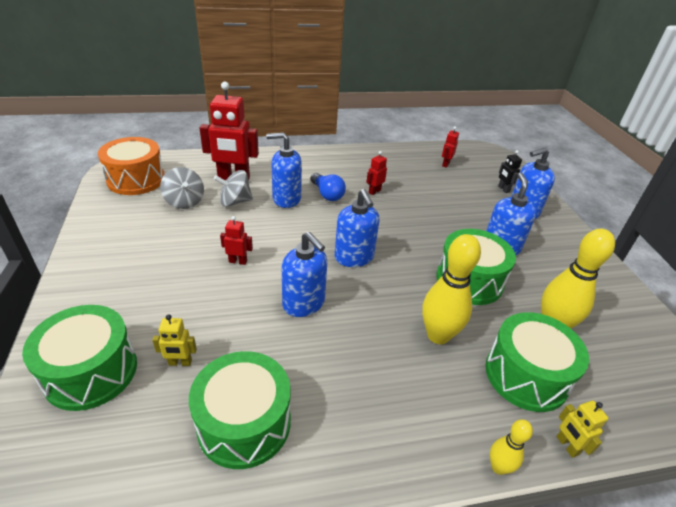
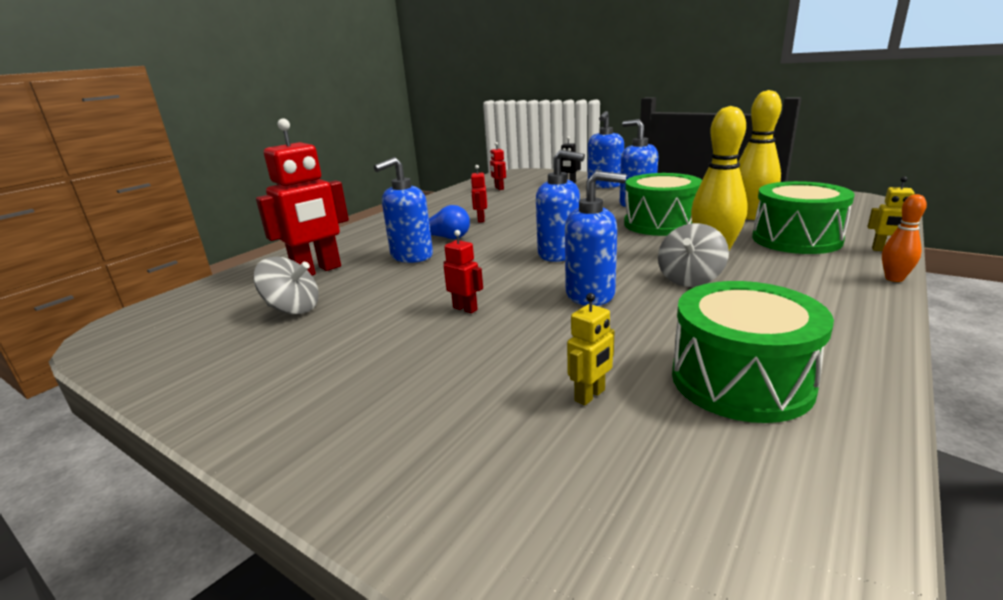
camera: 40 degrees left, 15 degrees down
(91, 371) = (516, 479): green drum -> none
(136, 180) = (172, 328): orange drum -> none
(235, 202) = (359, 281): grey spinning top -> grey spinning top (690, 279)
(238, 261) = (465, 308): red robot -> red robot turned 75 degrees clockwise
(498, 467) = (894, 278): yellow bowling pin -> orange bowling pin

